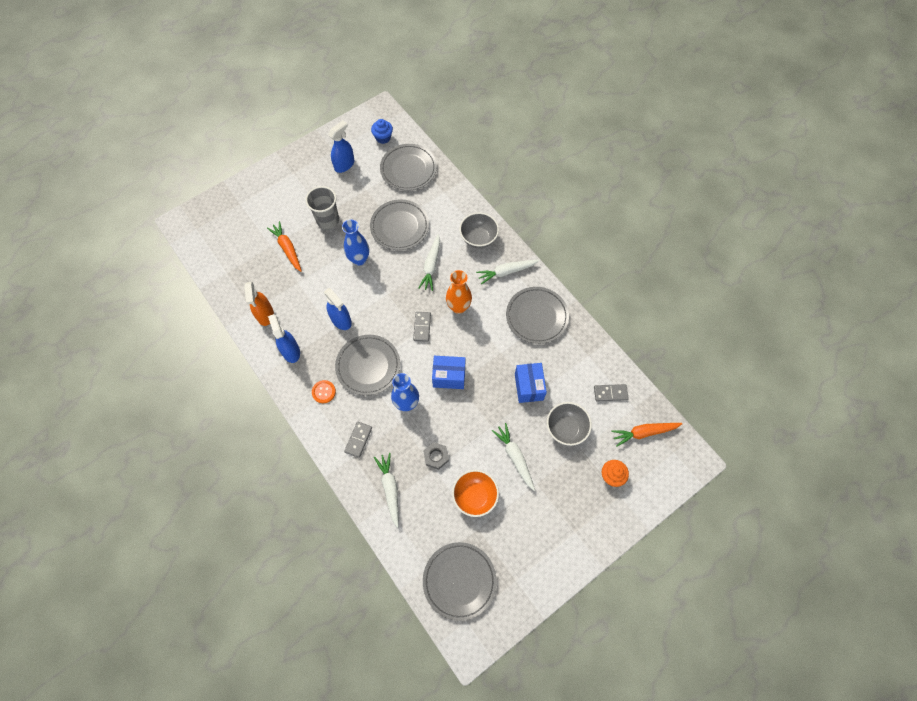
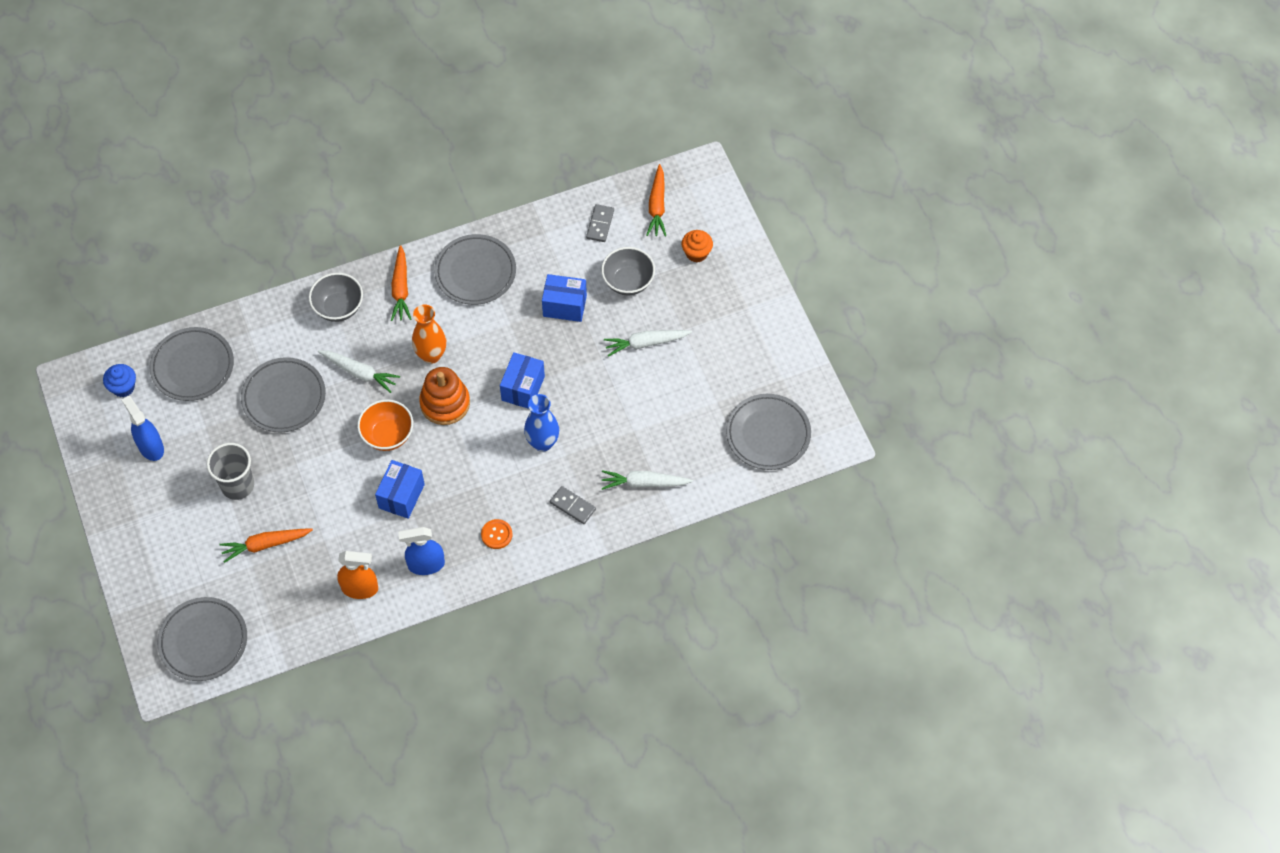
camera: 75 degrees left, 5 degrees down
(341, 320) = (401, 496): blue spray bottle -> blue box
(359, 259) = (316, 457): blue vase -> none
(368, 366) = (478, 476): grey plate -> grey plate (203, 641)
(422, 327) = (445, 403): grey domino -> orange stacking toy
(436, 456) = (620, 425): grey nut -> none
(475, 496) = (679, 396): orange bowl -> orange bowl (388, 435)
(506, 272) = (401, 289): white carrot -> orange carrot

